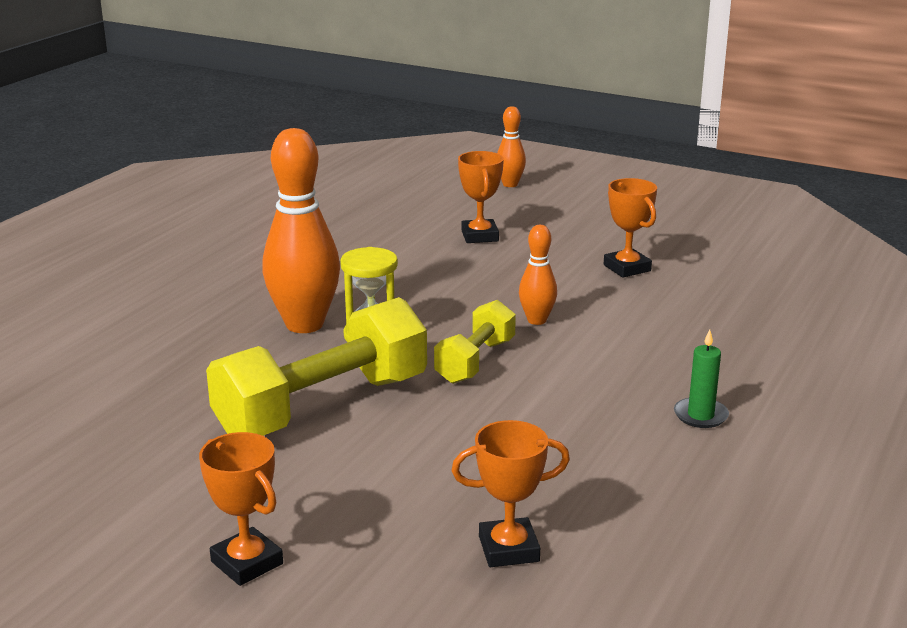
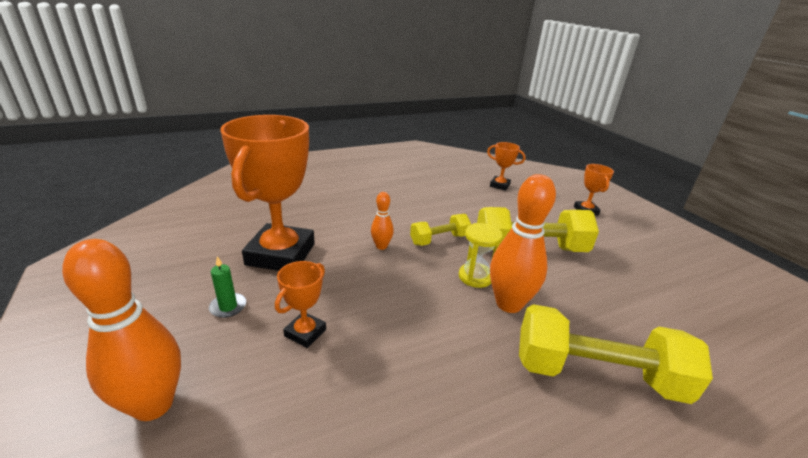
camera: 145 degrees left, 5 degrees up
(177, 304) = (596, 374): none -> yellow dumbbell
(510, 184) = (153, 405): orange bowling pin -> orange bowling pin, size x1.97
(627, 268) = (281, 254): orange trophy -> orange trophy, size x2.22
(700, 415) = (388, 188): green candle -> green candle (228, 307)

